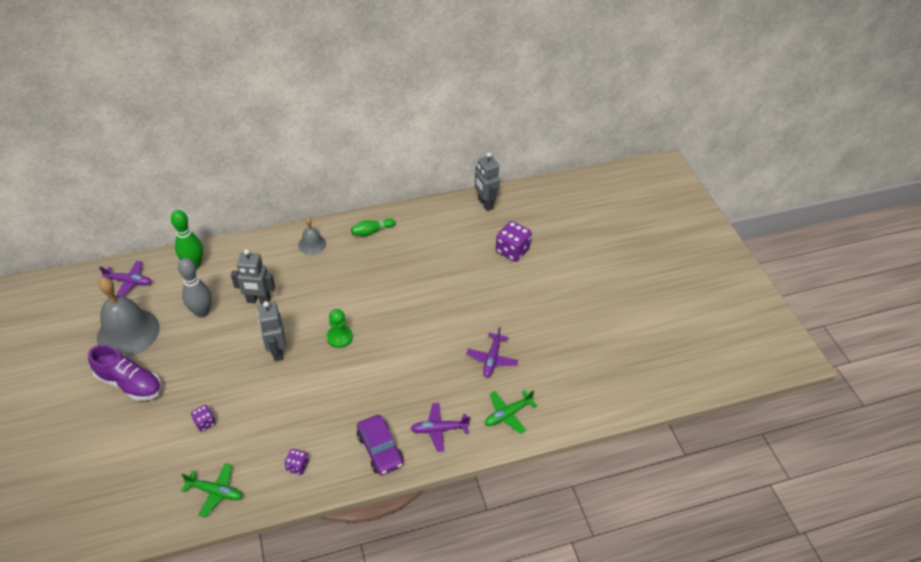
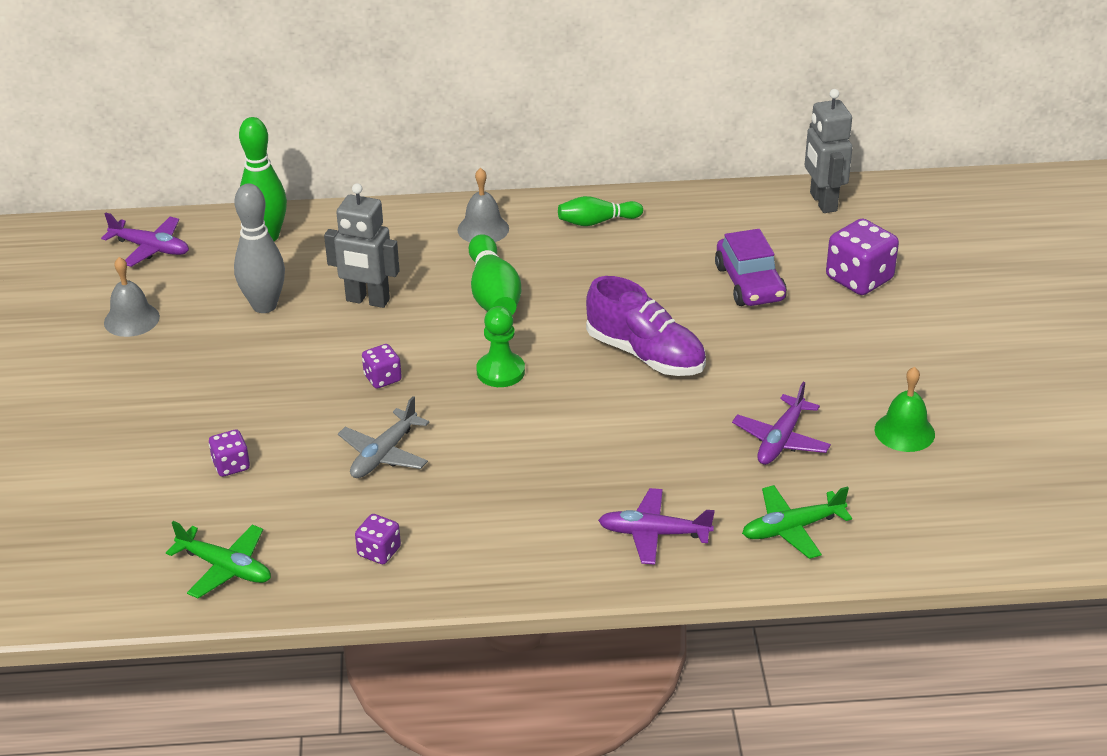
camera: 15 degrees right, 10 degrees down
(128, 332) = (131, 319): grey bell -> grey bell, size x0.51
(130, 384) = (117, 392): purple shoe -> purple shoe (645, 354)
(277, 351) = (382, 378): grey robot -> purple dice
(287, 401) = (384, 454): none -> grey plane
(326, 287) = (493, 294): none -> green bowling pin
(380, 449) = (536, 548): purple car -> purple car (749, 283)
(552, 344) = (904, 431): none -> green bell

